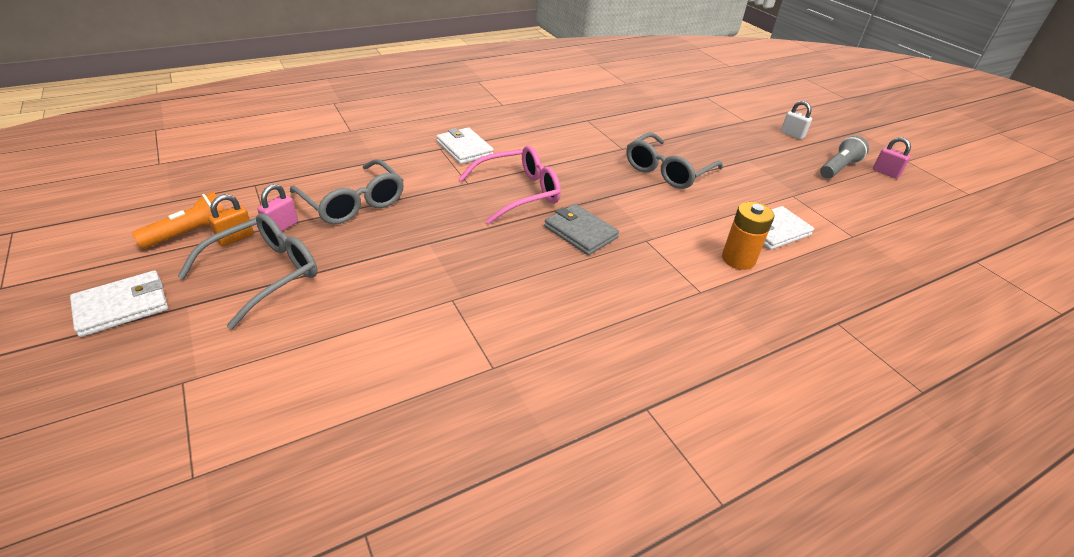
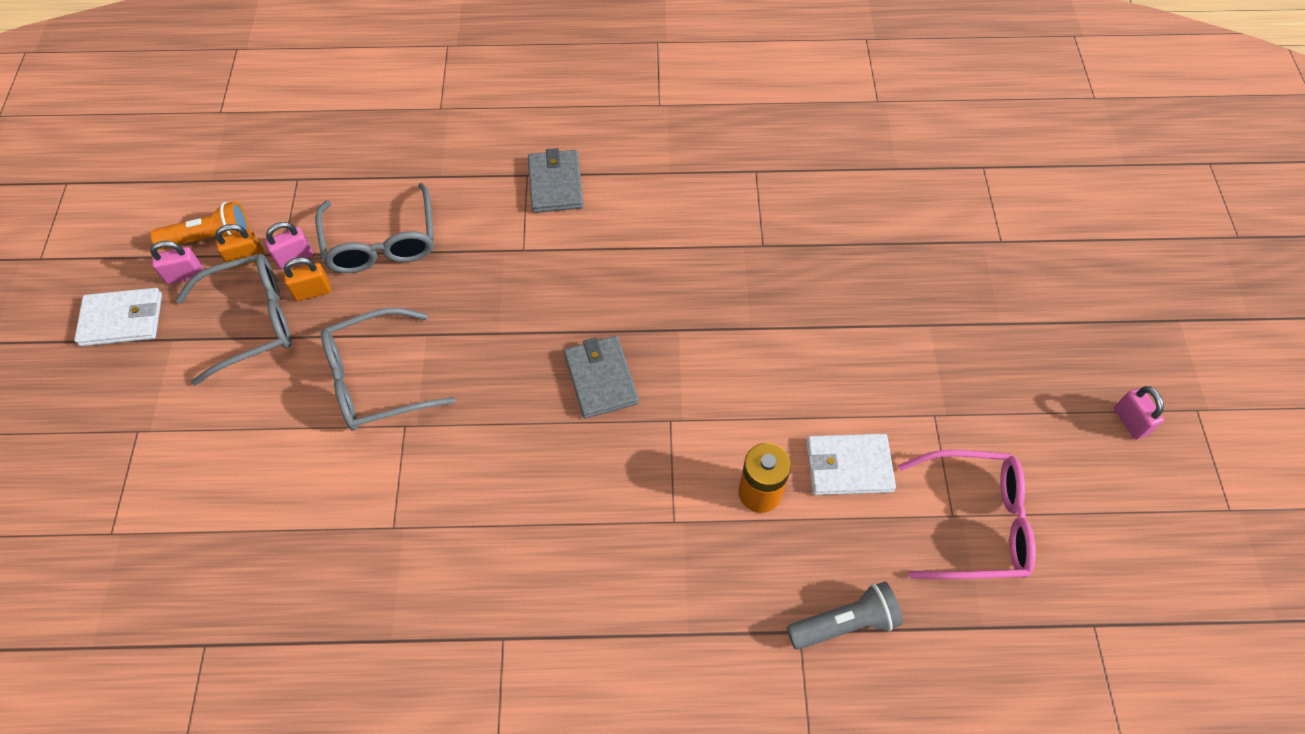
camera: 30 degrees right, 20 degrees up
(177, 261) = (185, 275): none -> pink padlock
(311, 242) = (312, 291): none -> orange padlock
(464, 149) = (555, 184): white wallet -> grey wallet
(518, 193) = (571, 286): pink glasses -> pink glasses (975, 523)
(667, 171) = (792, 309): grey glasses -> grey glasses (376, 380)
(792, 134) = (1051, 294): white padlock -> none
(838, 168) = (1059, 387): grey flashlight -> grey flashlight (844, 623)

